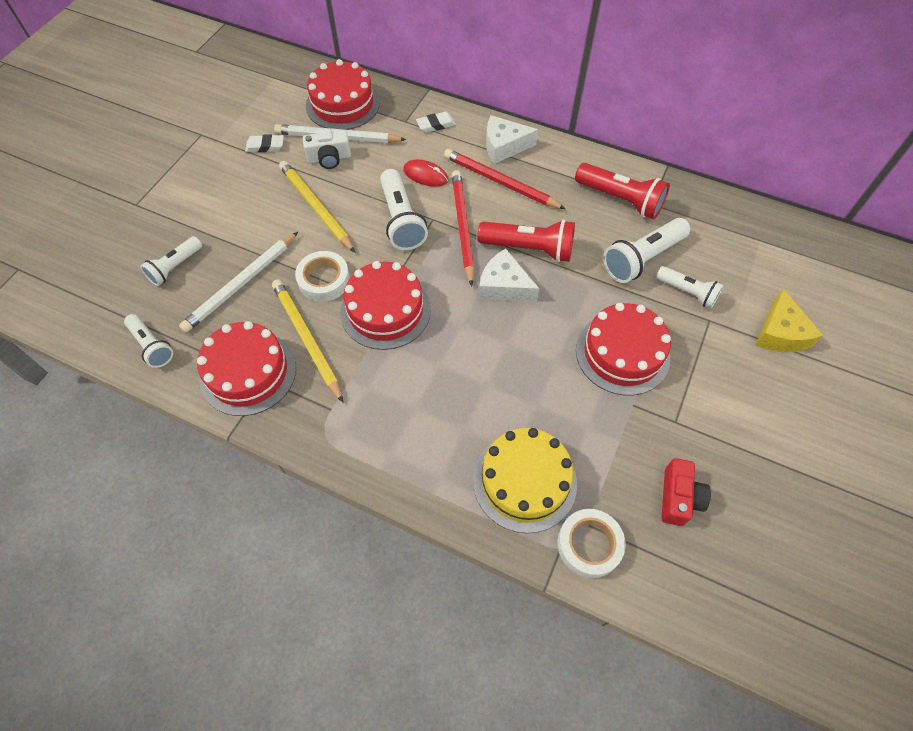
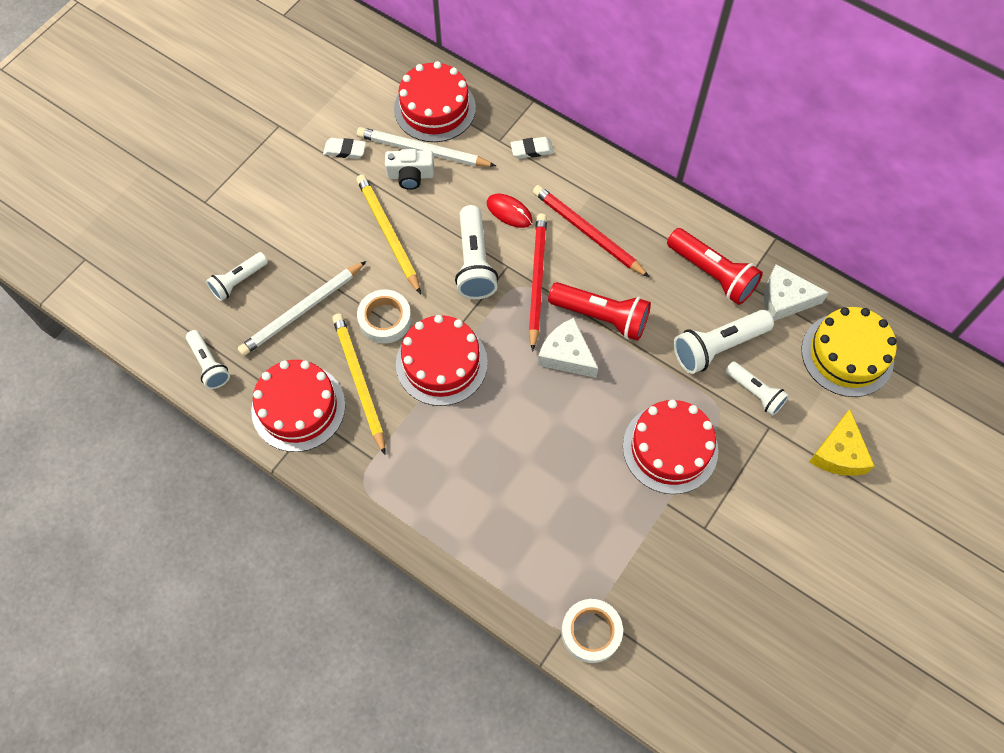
camera: 10 degrees right, 5 degrees up
(504, 146) = (601, 188): white cheese -> white cheese (784, 299)
(524, 481) = (544, 561): yellow cake -> yellow cake (847, 354)
(678, 498) = (687, 603): red camera -> none

